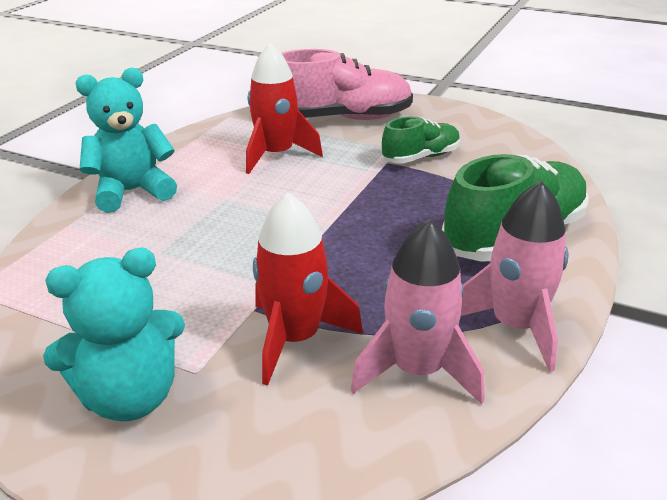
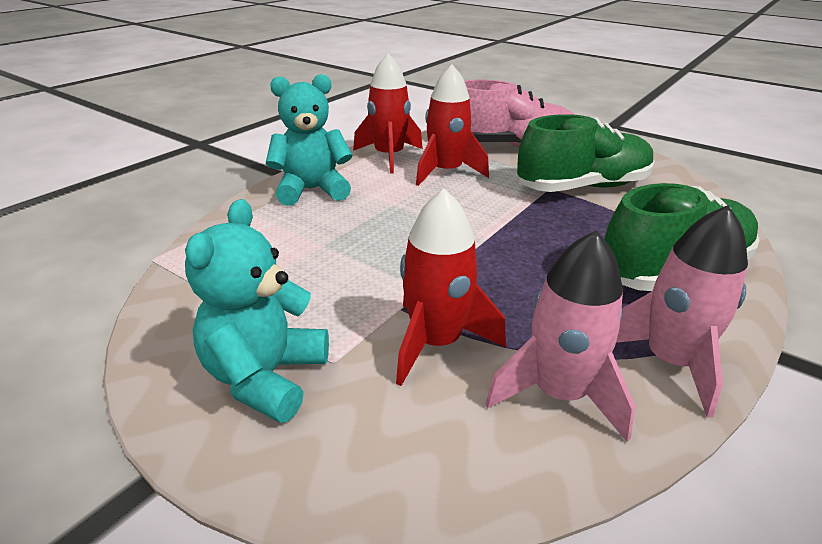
camera: 10 degrees right, 0 degrees up
(130, 397) = (265, 377): turquoise teddy bear -> turquoise teddy bear turned 120 degrees clockwise
(211, 143) = (389, 156): none -> red rocket
(421, 157) = (583, 187): green shoe -> green shoe, size x1.73

